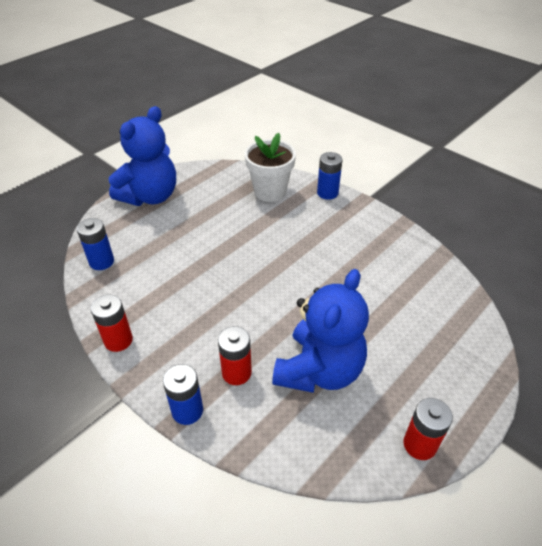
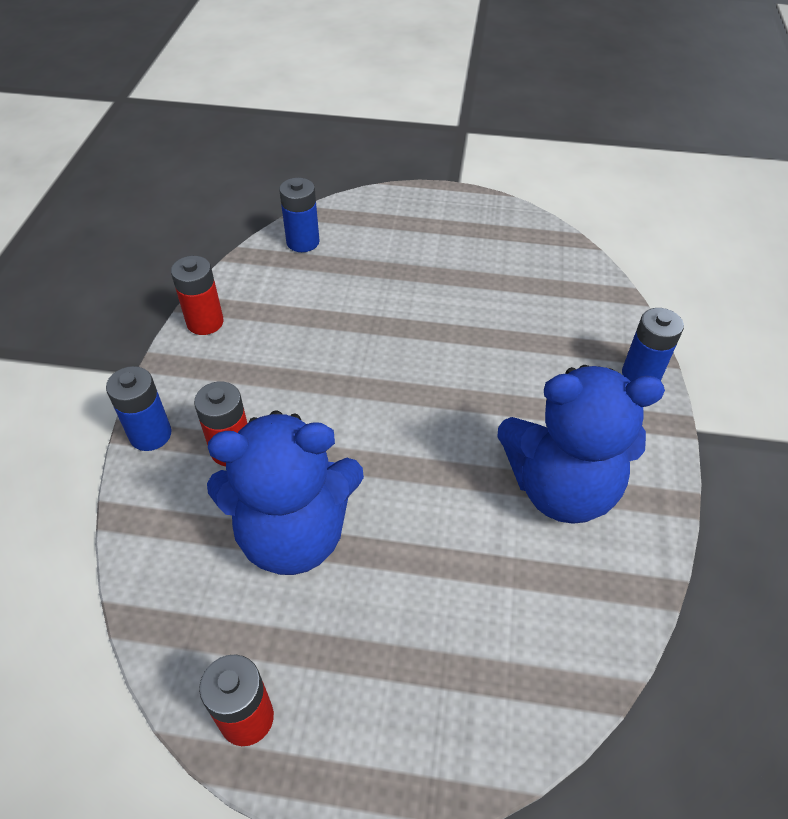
camera: 55 degrees right, 5 degrees up
(150, 196) = (441, 215): blue teddy bear -> blue teddy bear (561, 487)
(270, 191) = (572, 313): white flower pot -> none

